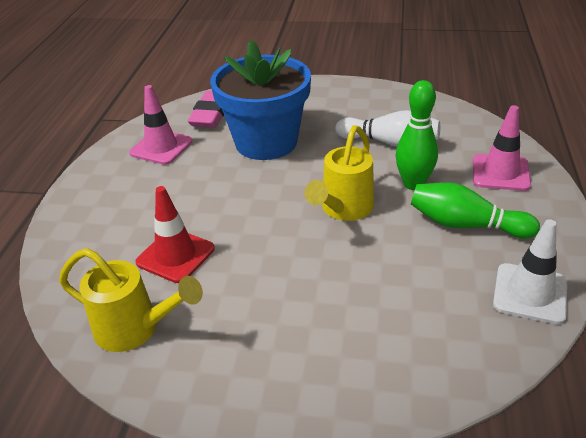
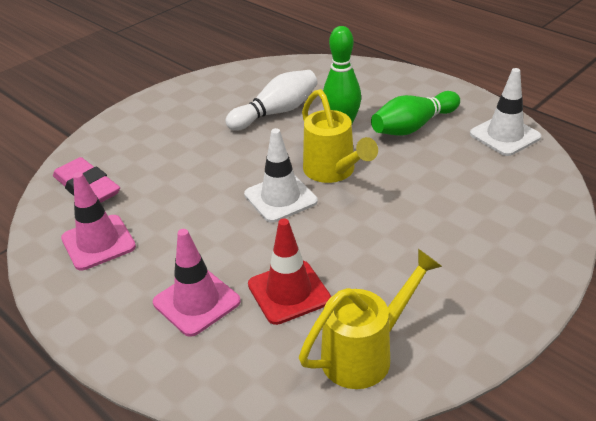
camera: 55 degrees left, 0 degrees up
(266, 142) = (185, 173): blue flower pot -> none
(281, 199) = (280, 198): none -> white traffic cone
(500, 173) = (373, 85): pink traffic cone -> pink traffic cone (196, 302)

